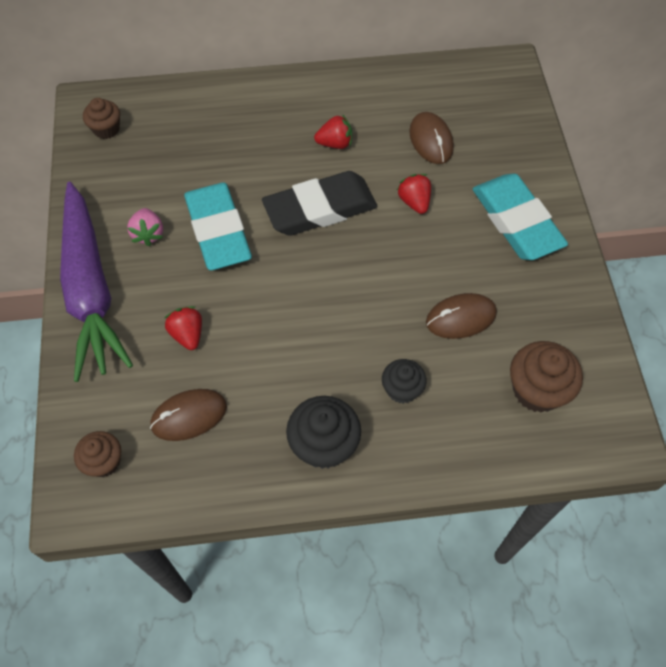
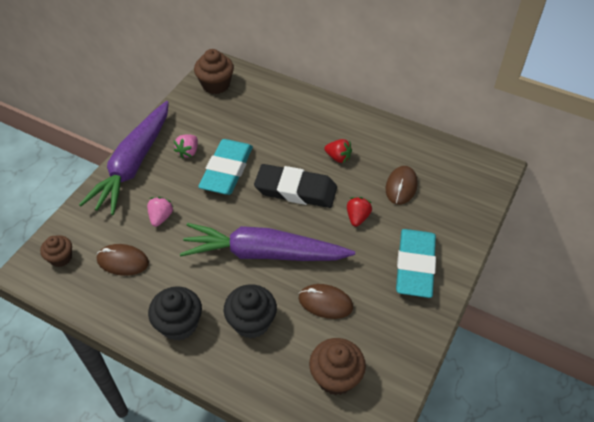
camera: 35 degrees right, 10 degrees down
(106, 129) = (216, 85): brown cupcake -> brown cupcake, size x1.58
(187, 334) = (161, 217): red strawberry -> pink strawberry
(347, 304) = (263, 253): none -> purple carrot
(402, 389) = (251, 322): black cupcake -> black cupcake, size x1.58

